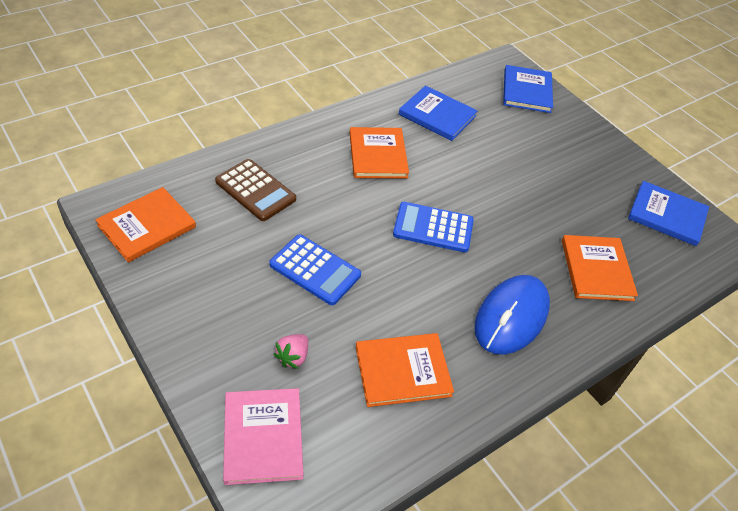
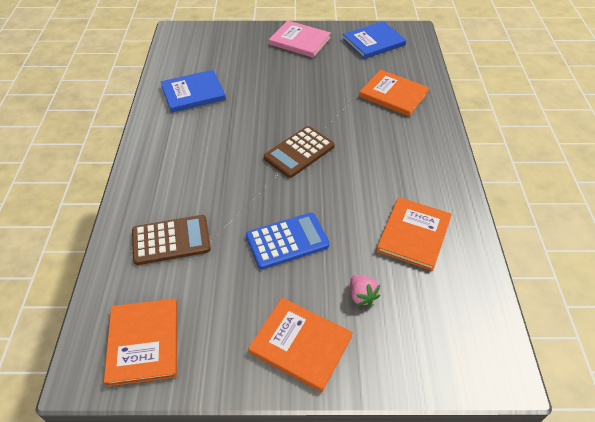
camera: 50 degrees left, 0 degrees up
(263, 437) = (424, 351): pink book -> pink book (300, 41)
(378, 155) = (202, 145): orange book -> orange book (300, 344)
(433, 228) = (299, 152): blue calculator -> brown calculator
(511, 317) = (404, 154): blue mouse -> none
(527, 91) = (214, 38): blue book -> none

